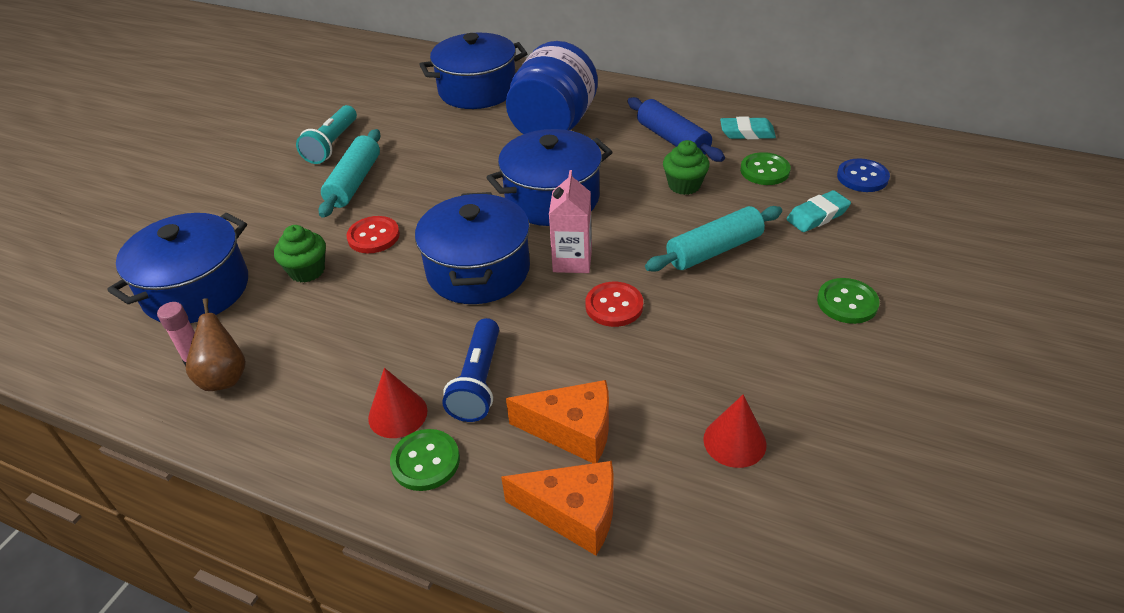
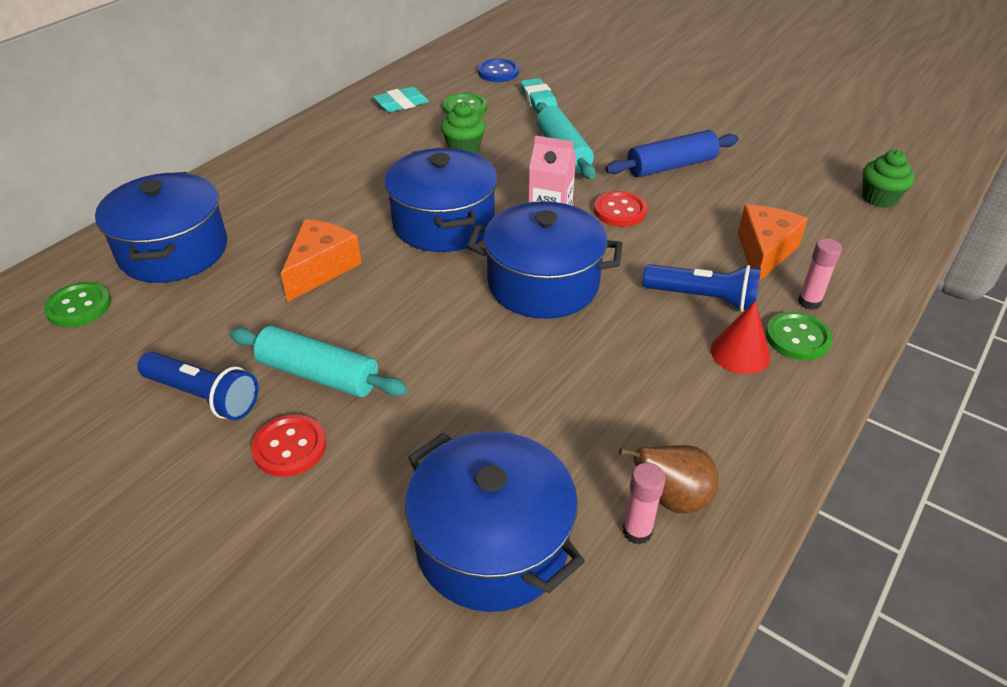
camera: 80 degrees left, 0 degrees up
(307, 271) = (493, 422): green cupcake -> green cupcake (879, 198)
(332, 144) = (203, 396): turquoise flashlight -> blue flashlight
(373, 236) = (448, 360): red button -> red button (289, 447)
(488, 473) = (809, 302): none -> pink glue stick
(553, 126) = (305, 205): blue jar -> none
(573, 513) = (846, 263): orange cheese -> orange cheese (321, 268)
(673, 140) = (386, 141): blue rolling pin -> blue rolling pin (671, 166)
(734, 441) = (776, 183): red cone -> none
(747, 133) = (401, 104): turquoise eraser -> turquoise eraser turned 45 degrees clockwise
(847, 302) = (643, 112): green button -> green button (79, 306)

